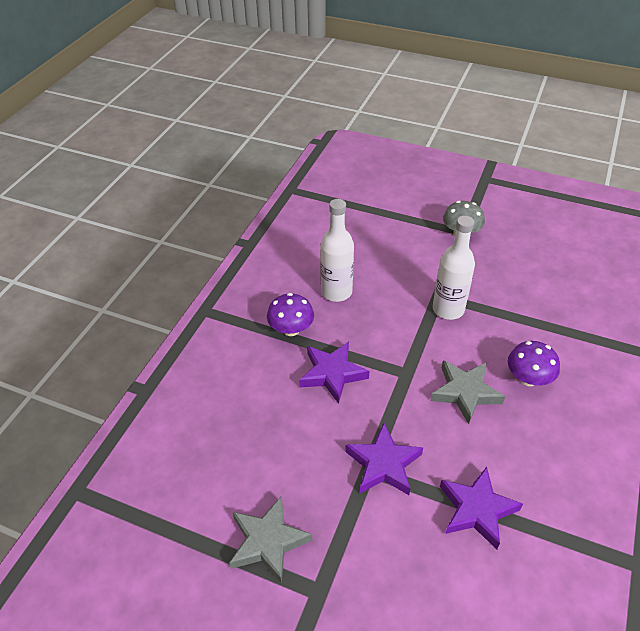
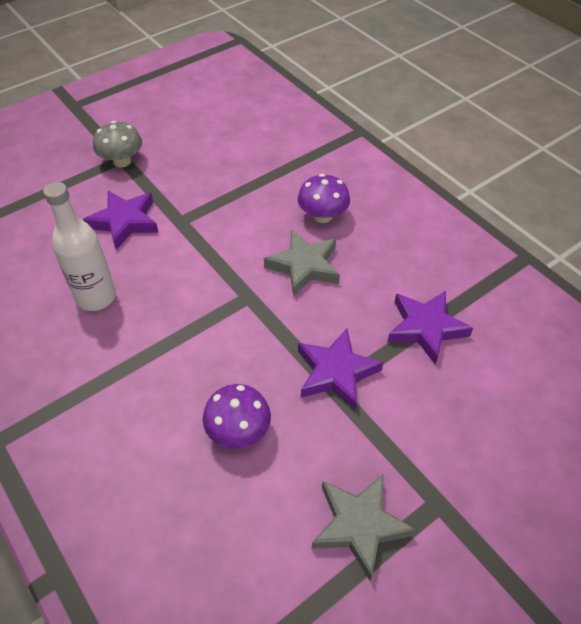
camera: 60 degrees left, 5 degrees up
(291, 329) = (108, 365): purple mushroom -> purple mushroom (238, 431)
(332, 374) = (199, 358): purple star -> purple star (125, 222)
(448, 309) = (202, 223): white bottle -> none

